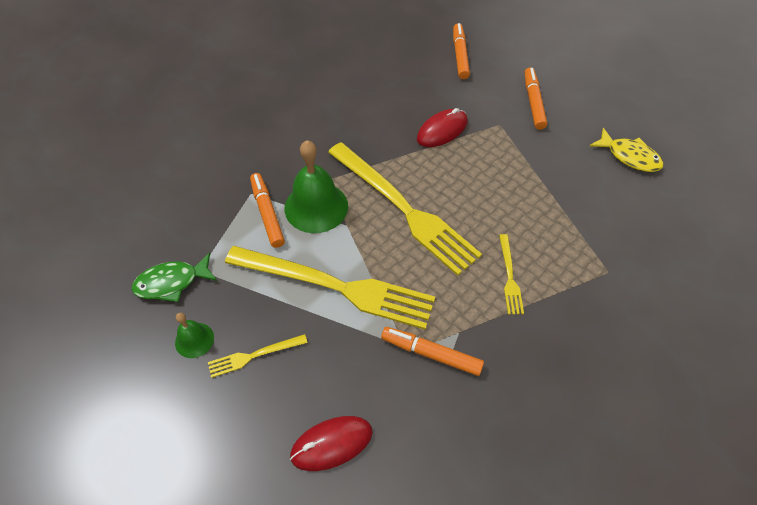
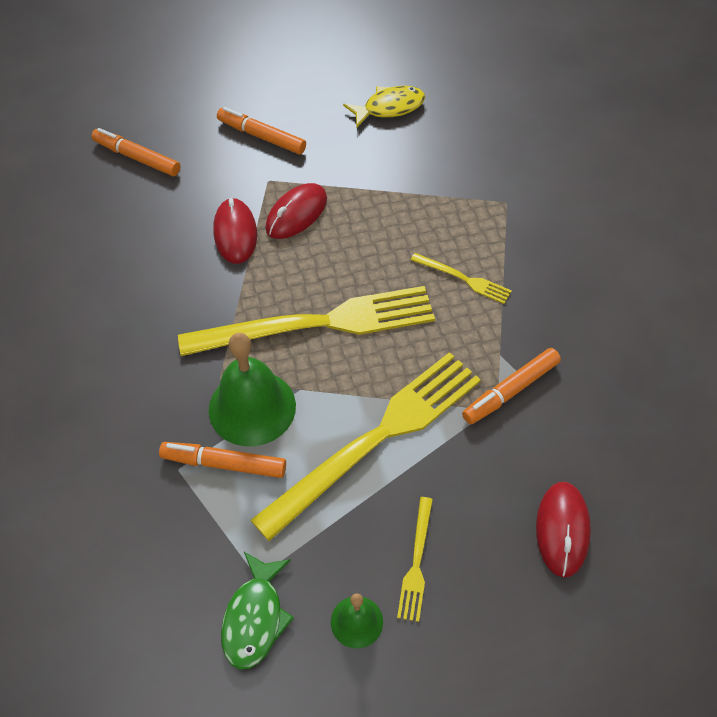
camera: 60 degrees left, 0 degrees up
(485, 153) = (296, 214): none -> red mouse

